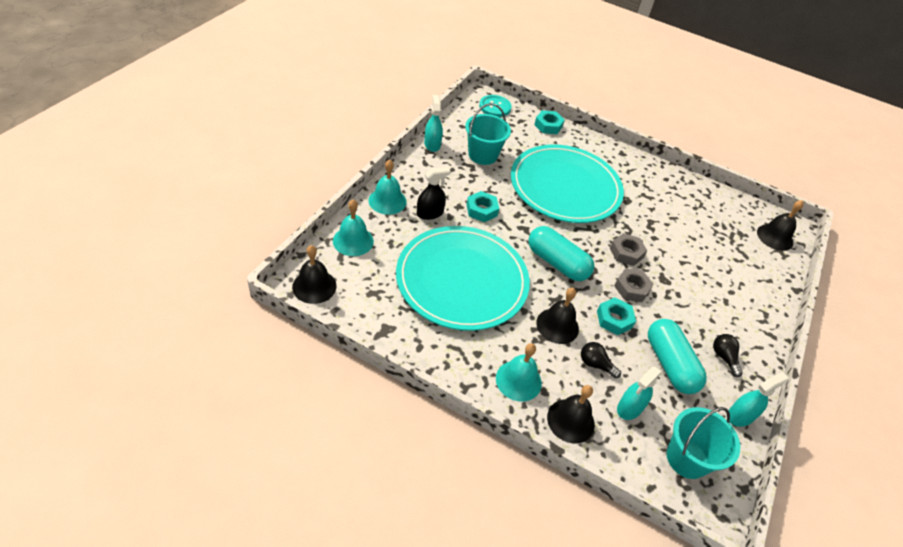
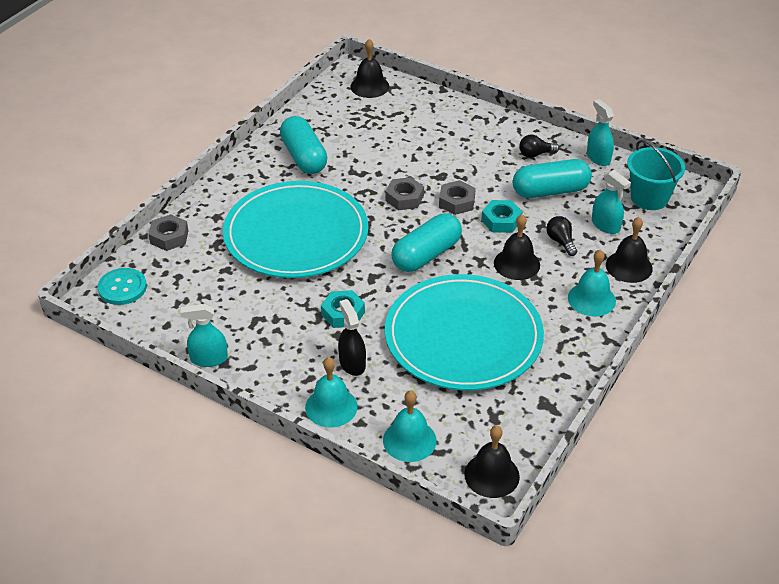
camera: 80 degrees left, 5 degrees down
(483, 155) = (233, 306): turquoise bucket -> none
(548, 126) = (169, 237): turquoise nut -> grey nut
(595, 364) = (561, 241): black light bulb -> black light bulb turned 120 degrees clockwise
(659, 193) = (304, 157): none -> turquoise capsule

